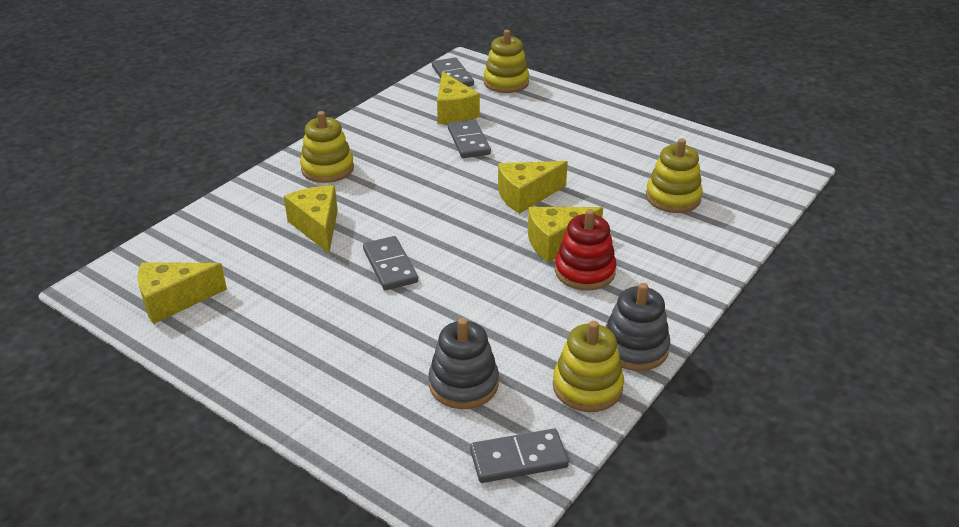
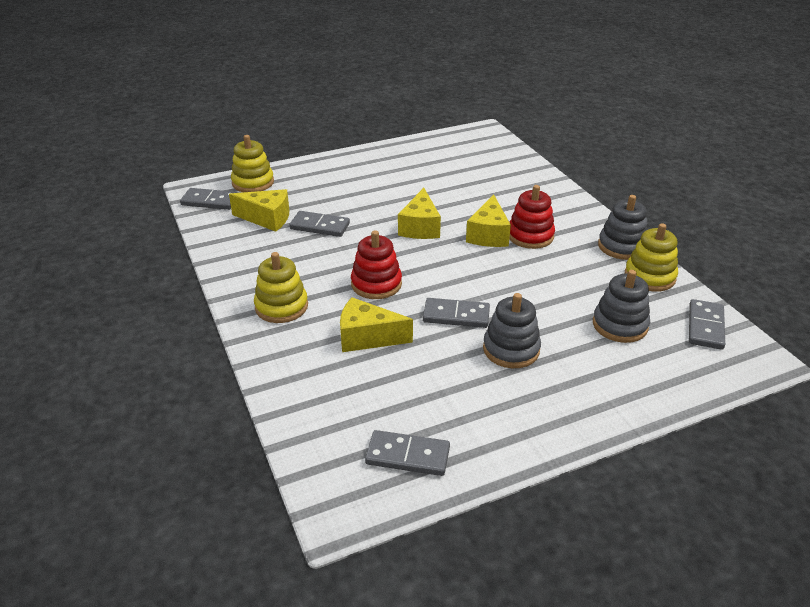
camera: 60 degrees left, 0 degrees up
(174, 300) = (408, 455): yellow cheese -> grey domino
(361, 316) = (511, 349): none -> grey stacking toy
(402, 204) = (376, 284): none -> red stacking toy
(673, 197) = (476, 176): yellow stacking toy -> none

